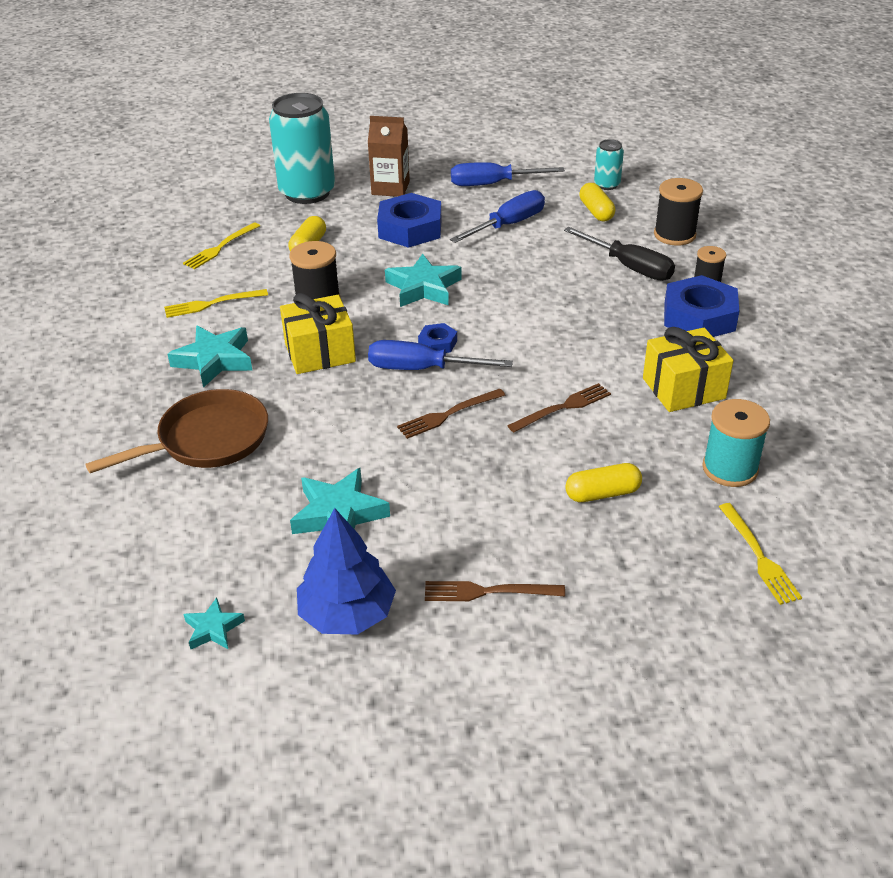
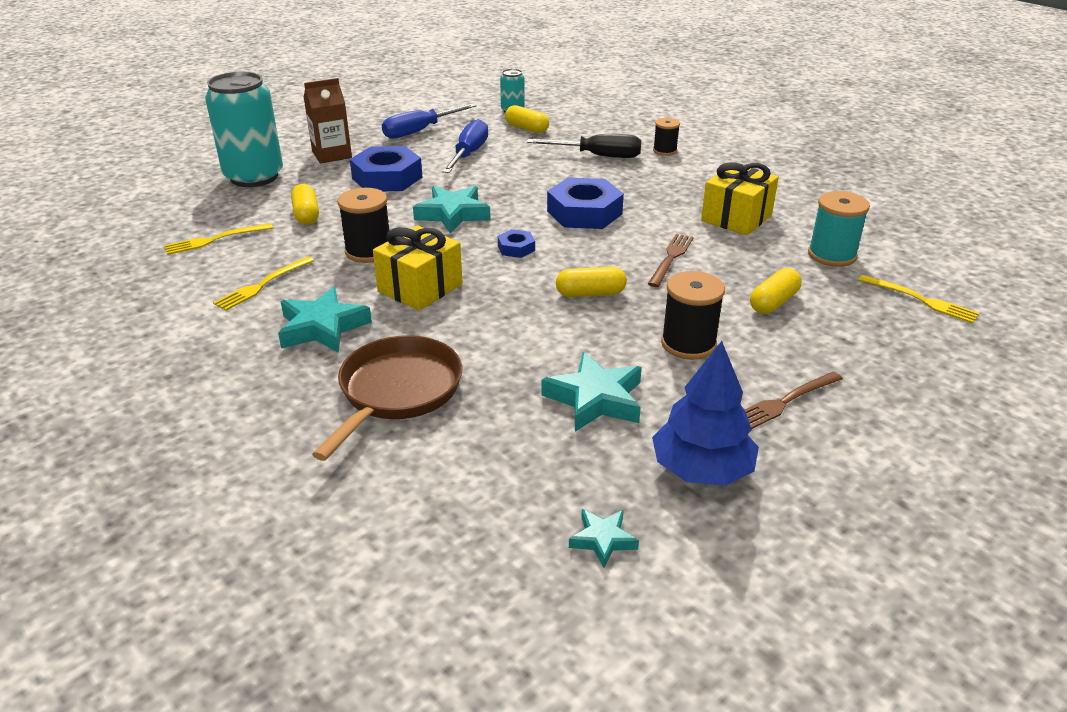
camera: 35 degrees left, 5 degrees down
(220, 247) = (215, 240): yellow fork -> yellow fork turned 60 degrees clockwise
(421, 369) = (526, 270): blue screwdriver -> none
(448, 414) = (590, 293): brown fork -> yellow capsule
(674, 235) = (603, 128): black spool -> black spool (688, 344)
(699, 317) = (687, 172): blue nut -> blue nut (584, 212)

